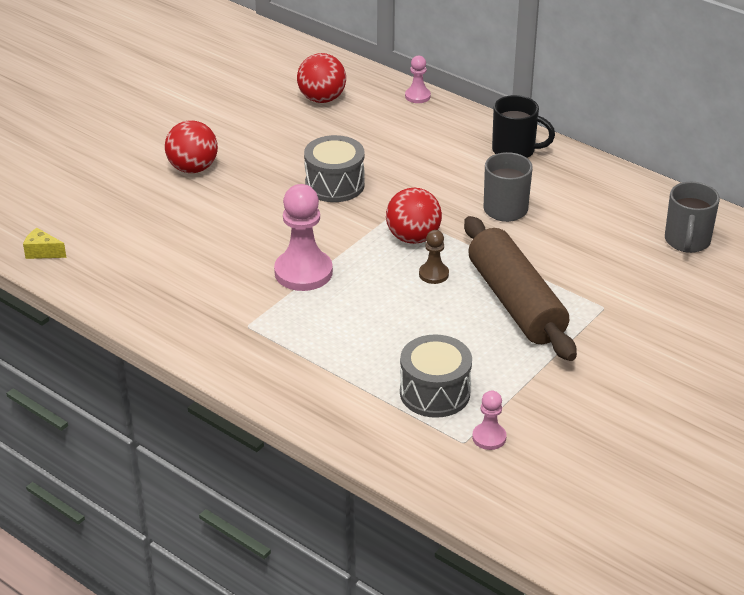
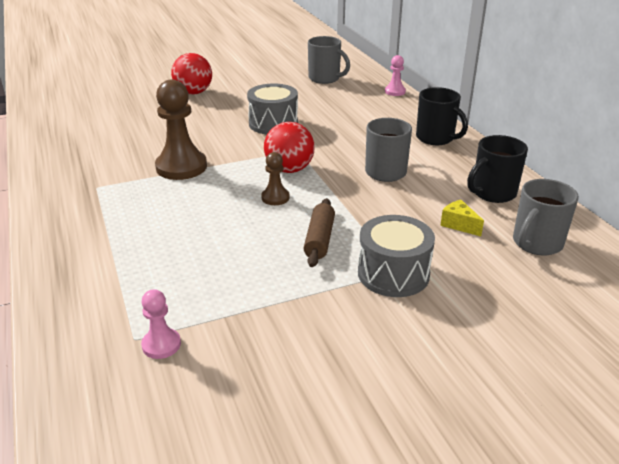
camera: 30 degrees right, 5 degrees down
(42, 252) = (43, 110): yellow cheese -> yellow cheese (458, 225)
(303, 272) = (181, 167): pink pawn -> brown pawn
(322, 99) = (325, 79): red ball -> grey mug
(435, 393) = (165, 285): grey drum -> grey drum (393, 274)
(515, 302) = (319, 239): brown rolling pin -> brown rolling pin, size x0.49
(616, 201) = (492, 193): none -> black mug

